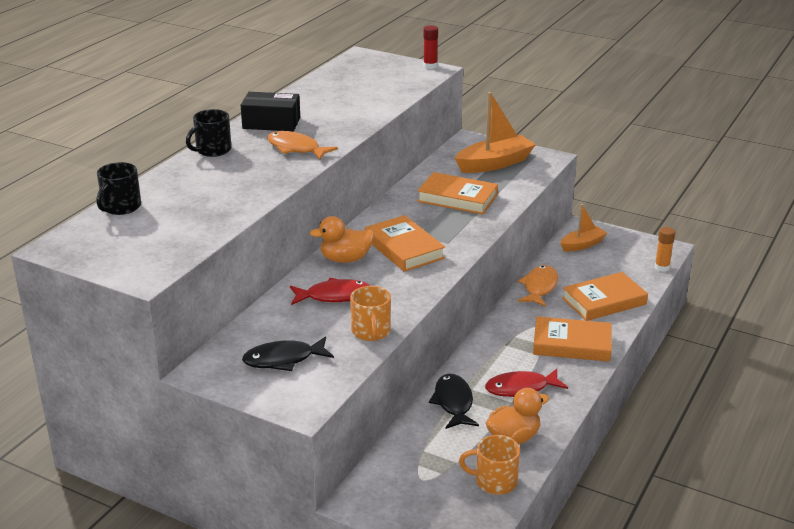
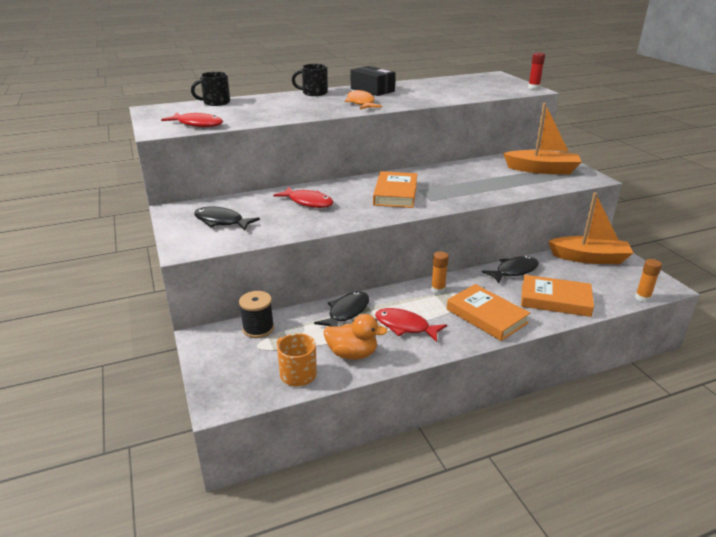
camera: 40 degrees right, 0 degrees up
(172, 248) = (197, 124): none -> red fish
(345, 259) = (349, 187): orange duck -> none
(371, 332) = (294, 228): orange mug -> none
(397, 462) = (258, 328): none -> black spool
(457, 198) = (480, 180): orange book -> none
(501, 338) = (438, 290): none -> orange glue stick
(539, 287) = (514, 271): orange fish -> black fish
(582, 245) = (589, 258): orange boat -> orange boat, size x1.64

